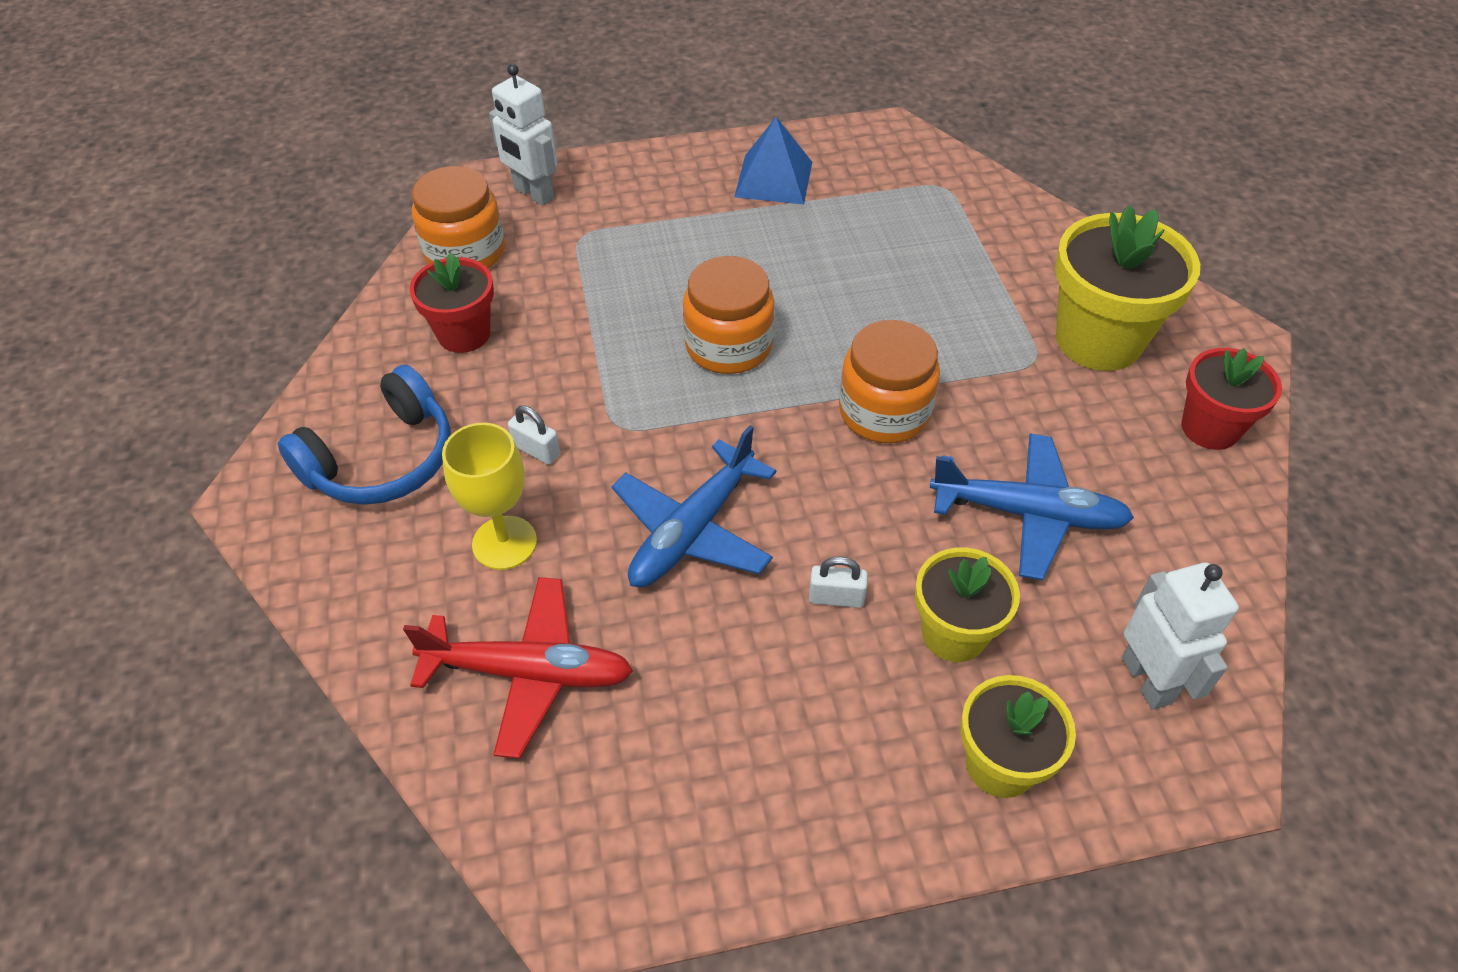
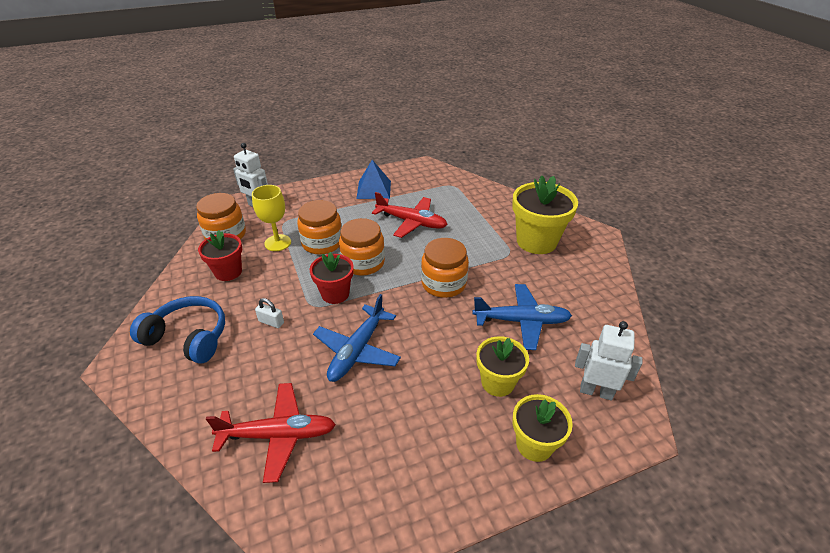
camera: 10 degrees left, 10 degrees down
(383, 460) = (189, 337): blue headphones -> blue headphones turned 105 degrees counterclockwise
(504, 543) = (258, 370): yellow goblet -> yellow goblet (277, 243)
(652, 292) = (322, 243): none -> orange jar
(836, 597) = (435, 373): white padlock -> none
(840, 265) = (411, 222): none -> red plane
(1147, 680) = (596, 391): white robot -> white robot turned 45 degrees counterclockwise
(1210, 428) = (595, 273): red flower pot -> red flower pot (335, 294)

